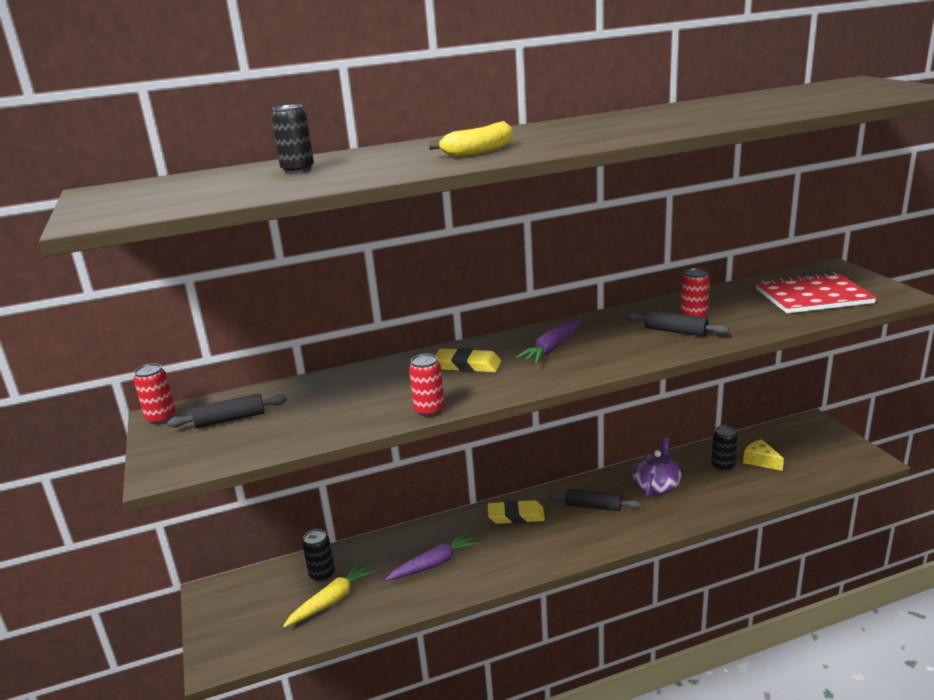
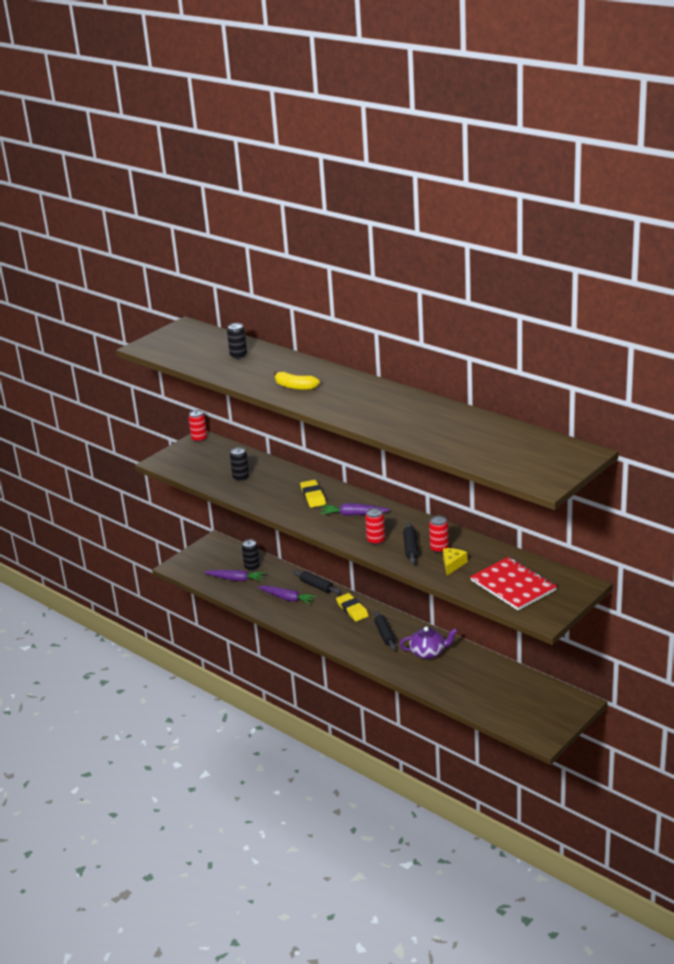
camera: 60 degrees right, 5 degrees up
(230, 419) = (210, 456): black rolling pin -> black rolling pin (316, 586)
(332, 600) = (236, 579): yellow carrot -> purple carrot
(429, 410) = (256, 503): red can -> red can (376, 540)
(722, 466) = (477, 674): black can -> black can (241, 477)
(760, 461) = (498, 688): yellow cheese -> yellow cheese (452, 564)

